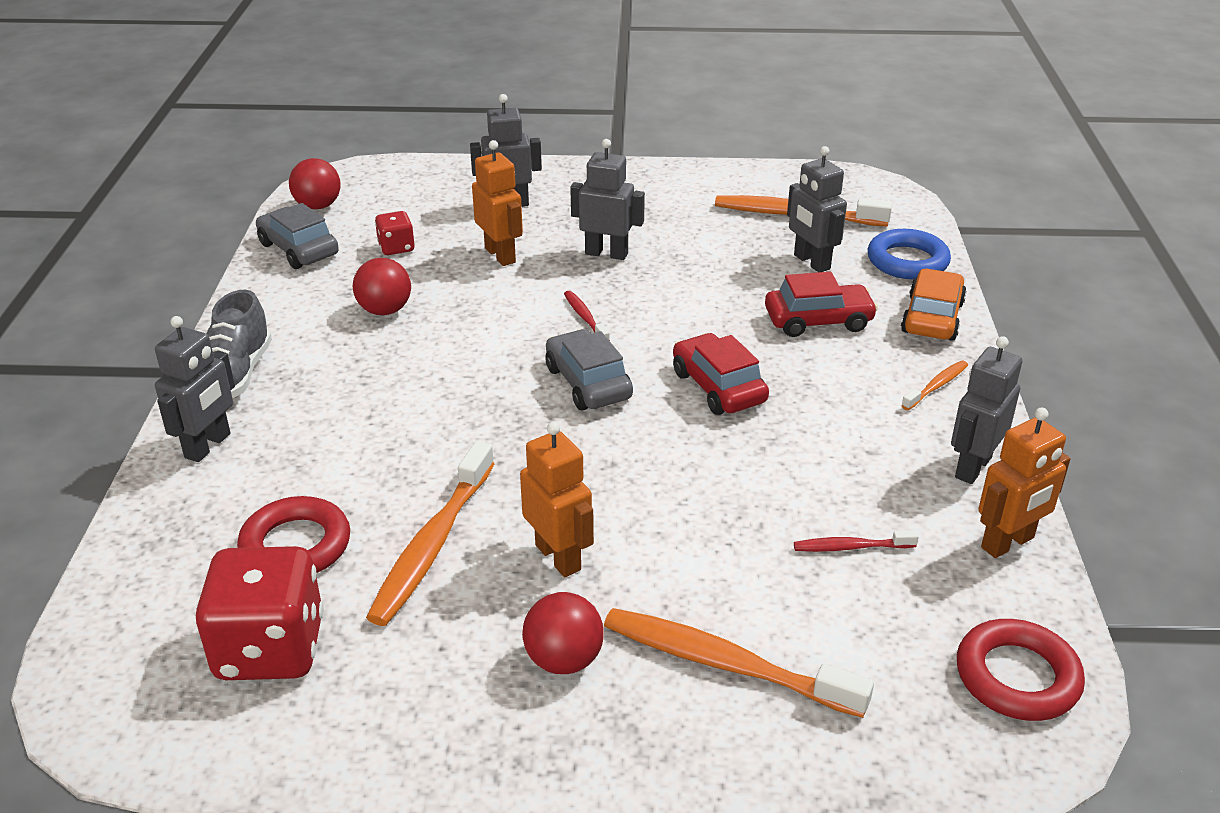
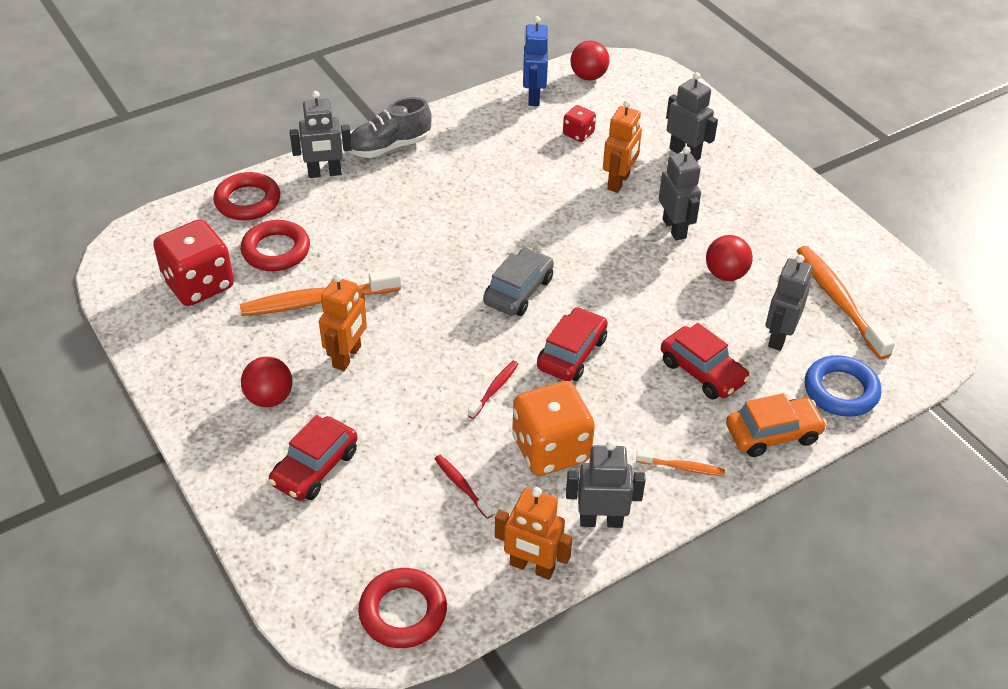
camera: 55 degrees right, 10 degrees up
(167, 535) = (248, 201): none -> red ring
(298, 249) = (533, 97): grey car -> blue robot
(385, 310) = (507, 166): red ball -> red ball (725, 274)
(585, 317) = (588, 255): red toothbrush -> red toothbrush (494, 389)
(725, 664) = (315, 467): orange toothbrush -> red car
(846, 459) = (551, 449): none -> orange dice

